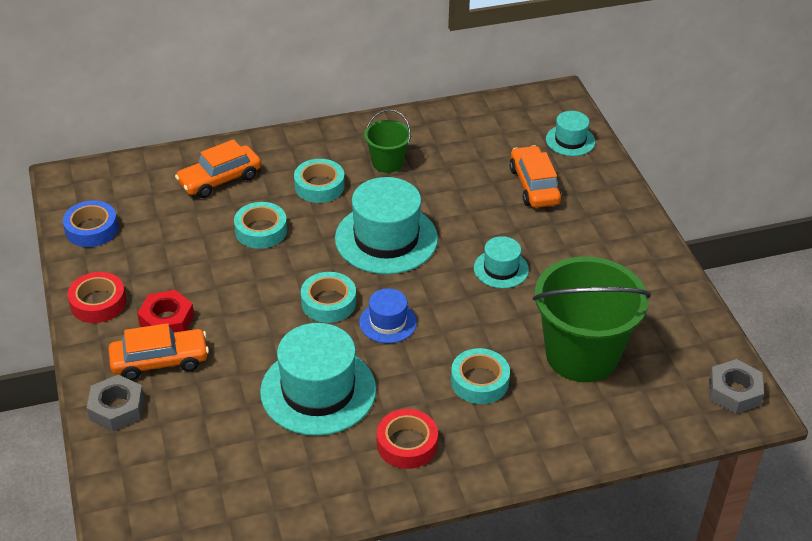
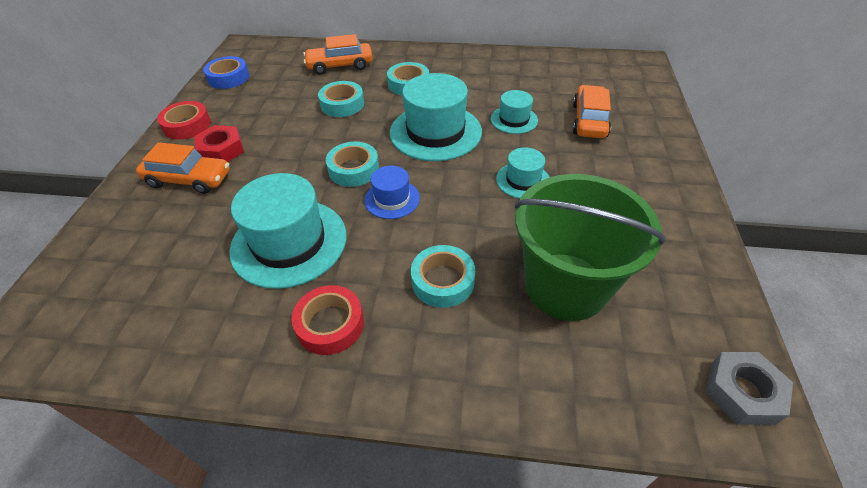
camera: 25 degrees right, 5 degrees up
(116, 408) = (124, 207): grey nut -> none
(387, 162) = (472, 79): green bucket -> none
(570, 140) = (639, 94): turquoise hat -> turquoise hat (514, 120)

